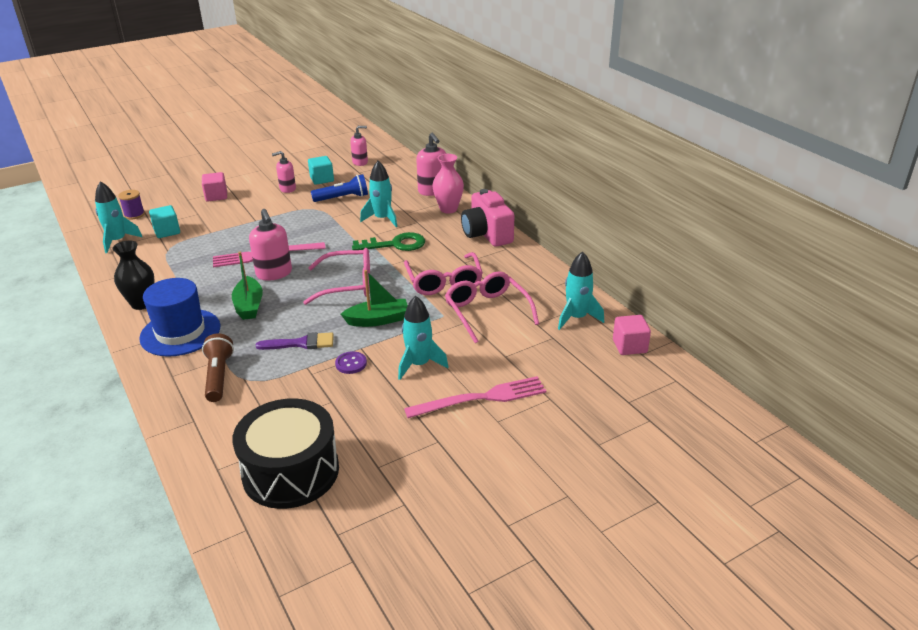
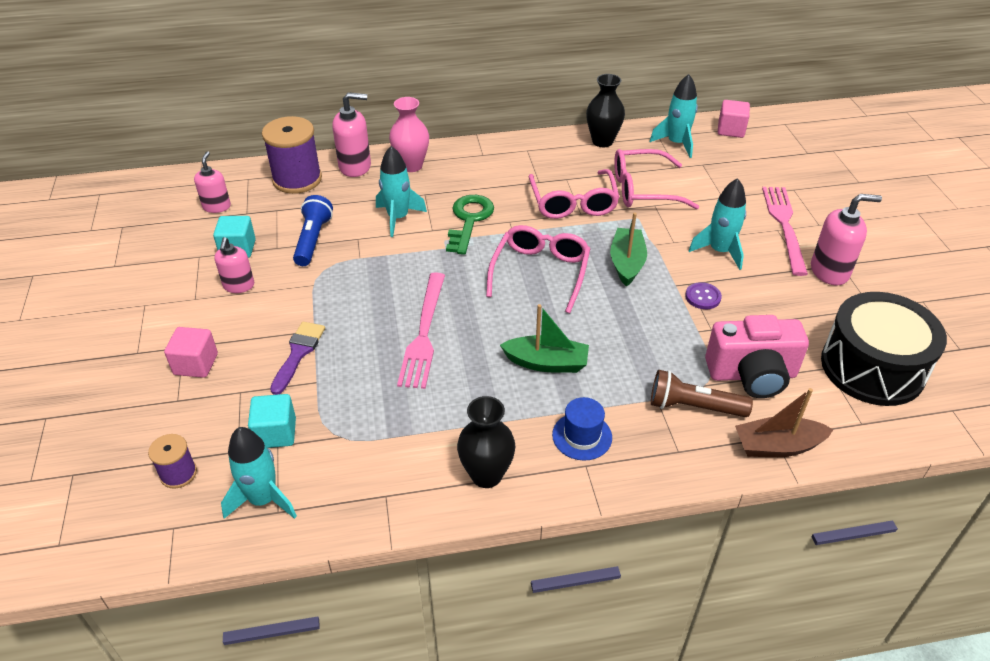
camera: 70 degrees left, 10 degrees up
(180, 332) = (582, 436): blue hat -> blue hat, size x0.55
(183, 423) = (777, 446): none -> brown boat
(274, 273) = (478, 330): pink soap dispenser -> pink soap dispenser (829, 271)
(301, 343) = (650, 328): purple brush -> purple brush (298, 353)
(404, 177) = (297, 179): none -> purple spool
(444, 282) = (573, 203): pink glasses -> pink glasses turned 75 degrees clockwise
(487, 234) = (489, 154): pink camera -> pink camera (752, 375)
(547, 279) = (602, 141): none -> black vase

